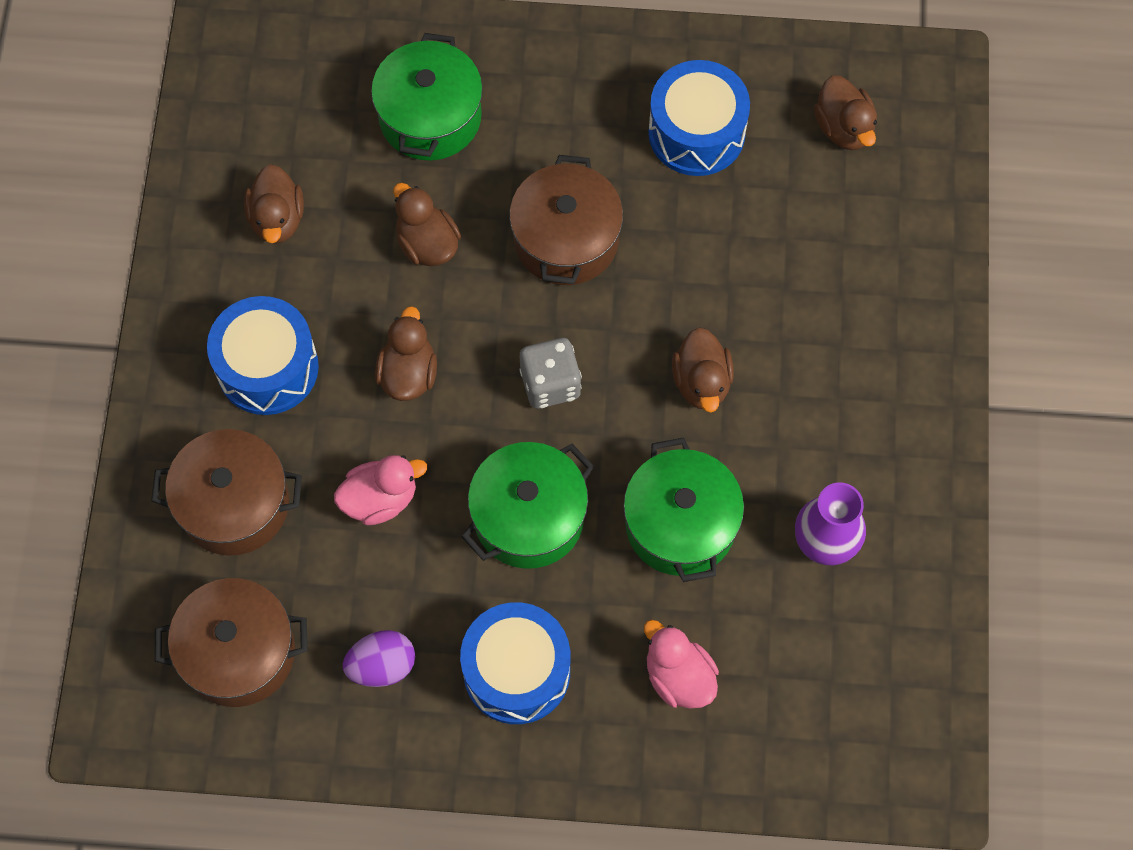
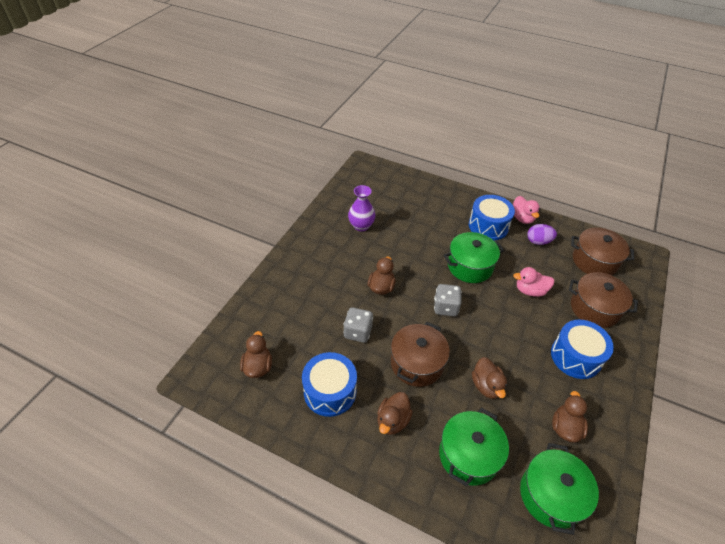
camera: 160 degrees left, 20 degrees down
(408, 373) = (508, 332): brown duck -> brown duck (392, 420)
(678, 676) = (431, 208): pink duck -> pink duck (522, 218)
(680, 524) = (411, 246): green pot -> green pot (551, 495)
(701, 260) = (358, 332): none -> grey dice

